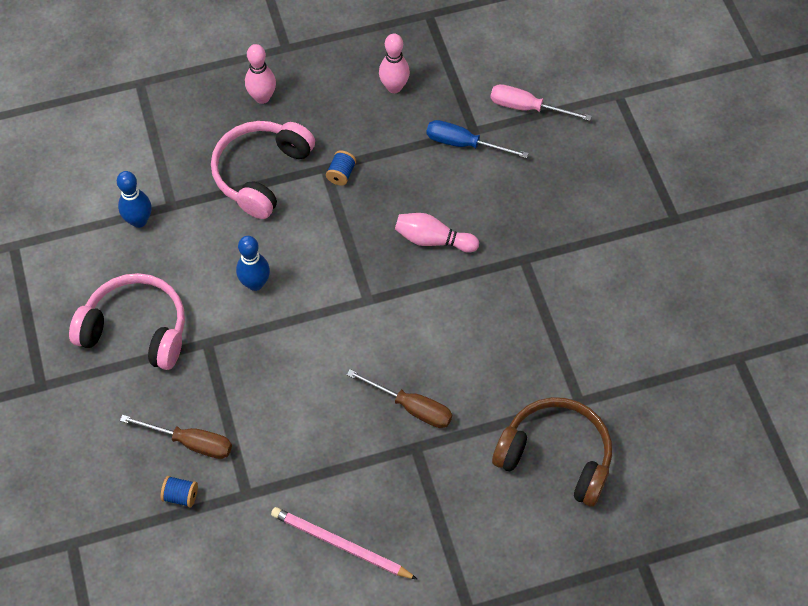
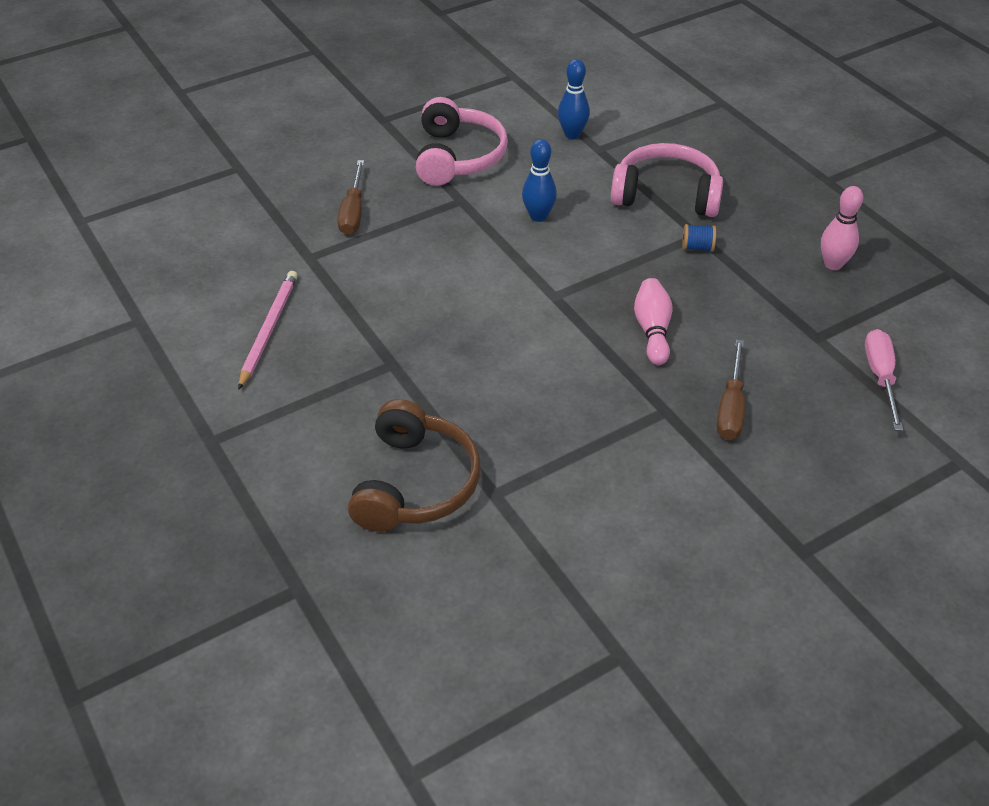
camera: 75 degrees right, 15 degrees down
(181, 496) = (297, 218): blue spool -> none
(262, 97) = (756, 177): pink bowling pin -> none
(411, 407) = (438, 352): brown screwdriver -> brown screwdriver (730, 407)
(464, 144) = (793, 332): blue screwdriver -> none

